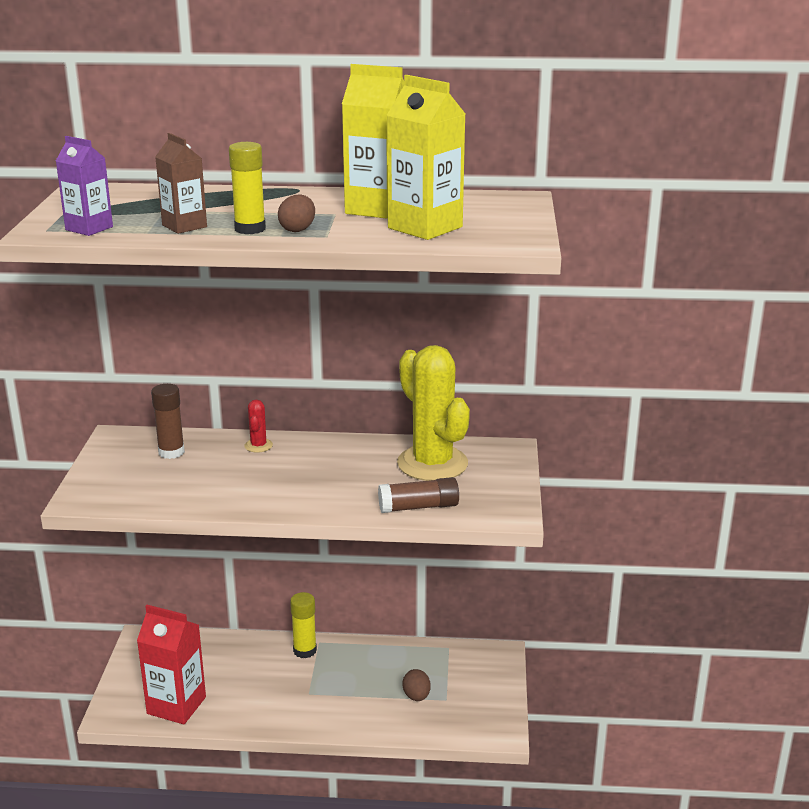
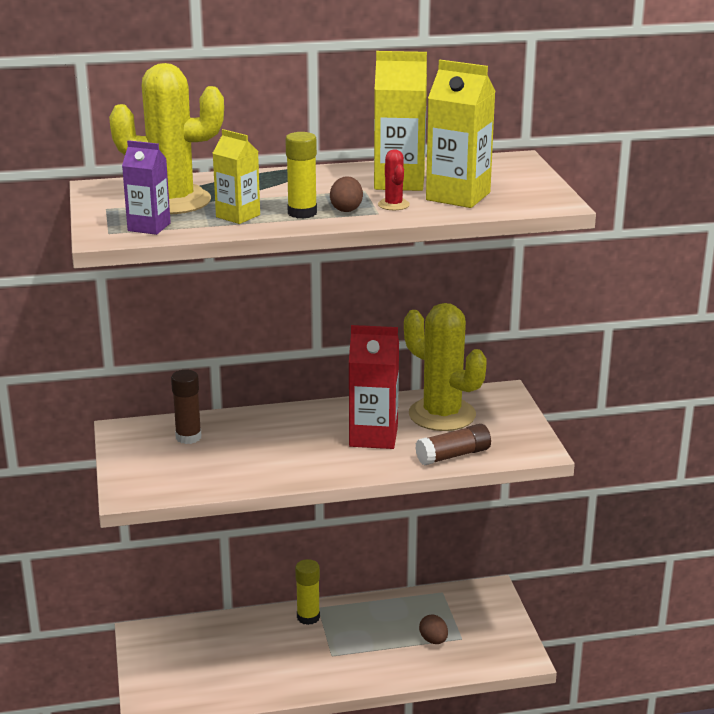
camera: 15 degrees left, 0 degrees up
(136, 207) = (172, 201): none -> yellow cactus
(176, 705) = (209, 689): red carton -> red carton (373, 436)
(184, 226) = (238, 216): brown carton -> yellow carton
(258, 446) = (269, 420): red cactus -> red cactus (393, 205)

